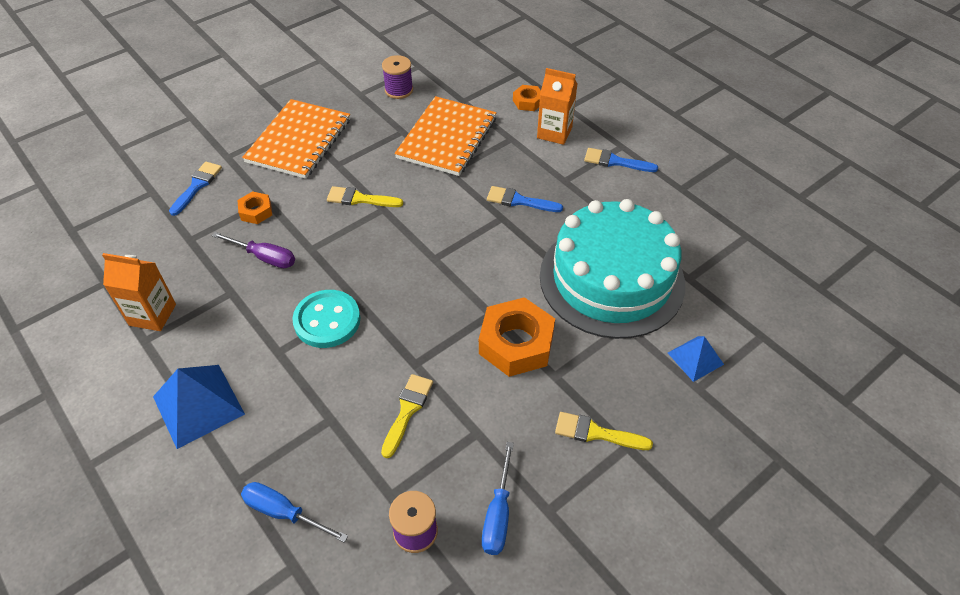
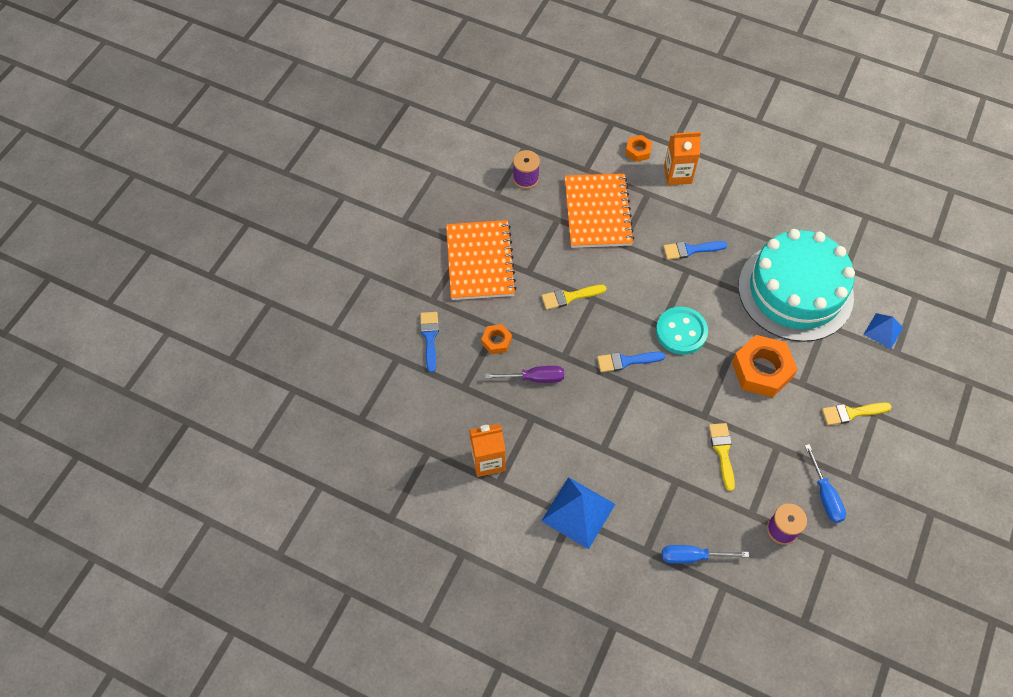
camera: 25 degrees left, 10 degrees up
(327, 320) = (620, 409): turquoise button -> turquoise button (681, 332)
(615, 161) = (739, 185): blue brush -> blue brush (626, 361)

